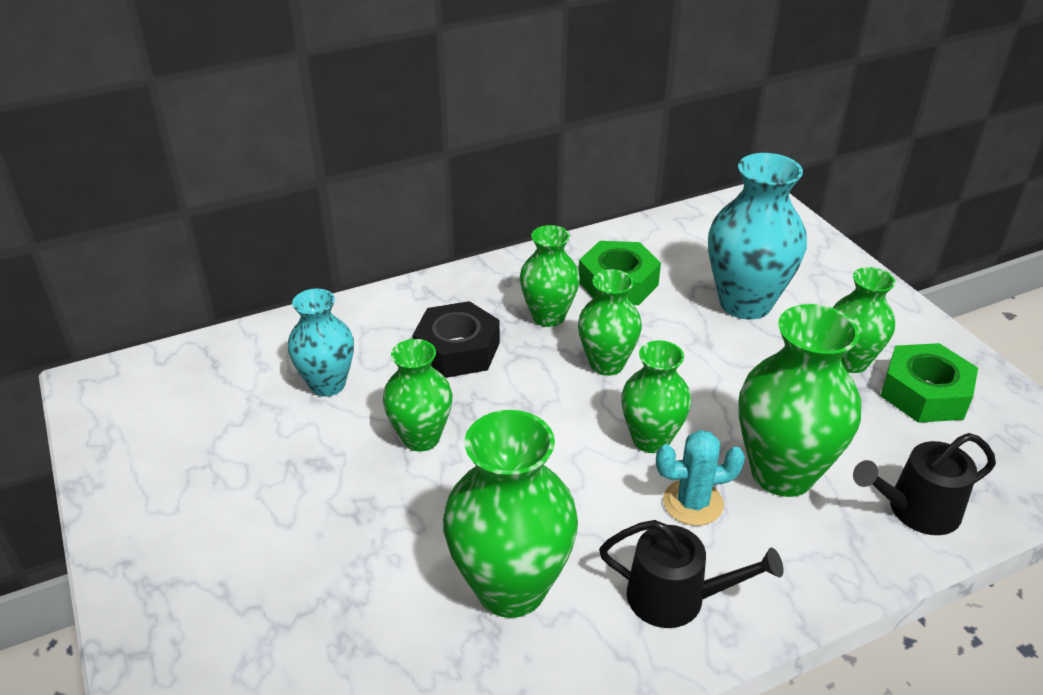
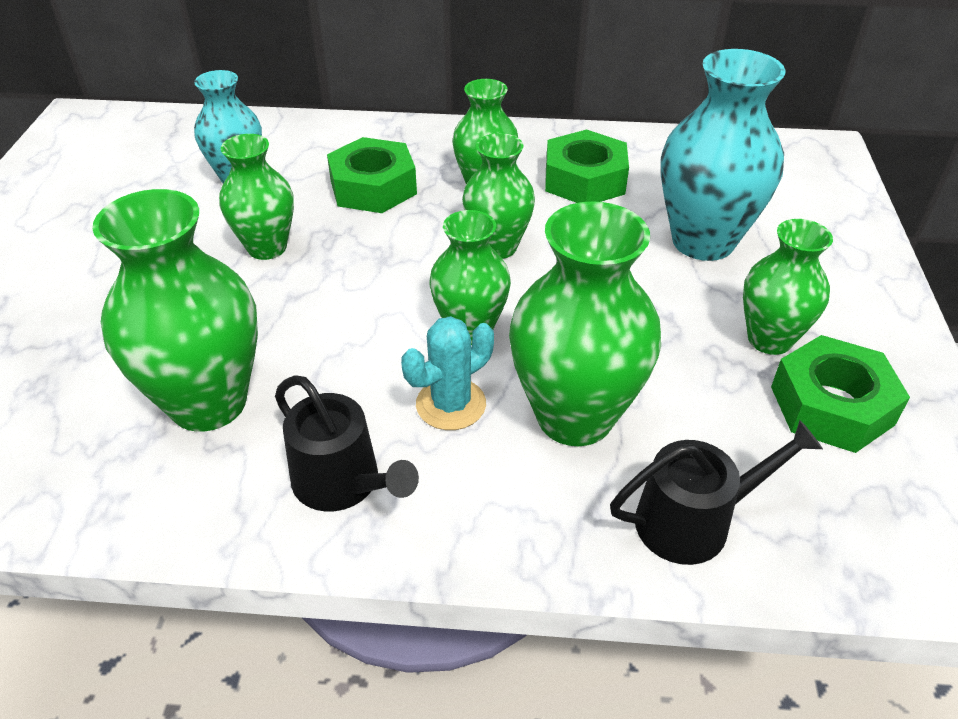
camera: 30 degrees right, 5 degrees up
(457, 350) = (373, 187): black nut -> green nut
(692, 503) = (451, 404): turquoise cactus -> turquoise cactus turned 60 degrees counterclockwise
(916, 510) = (693, 521): black watering can -> black watering can turned 150 degrees clockwise

